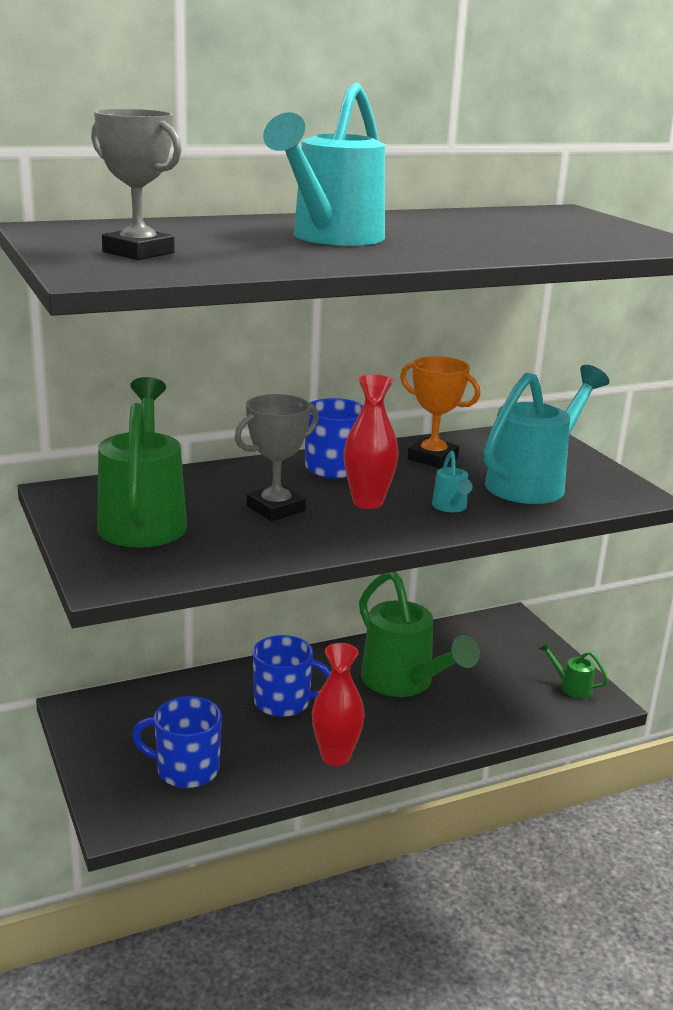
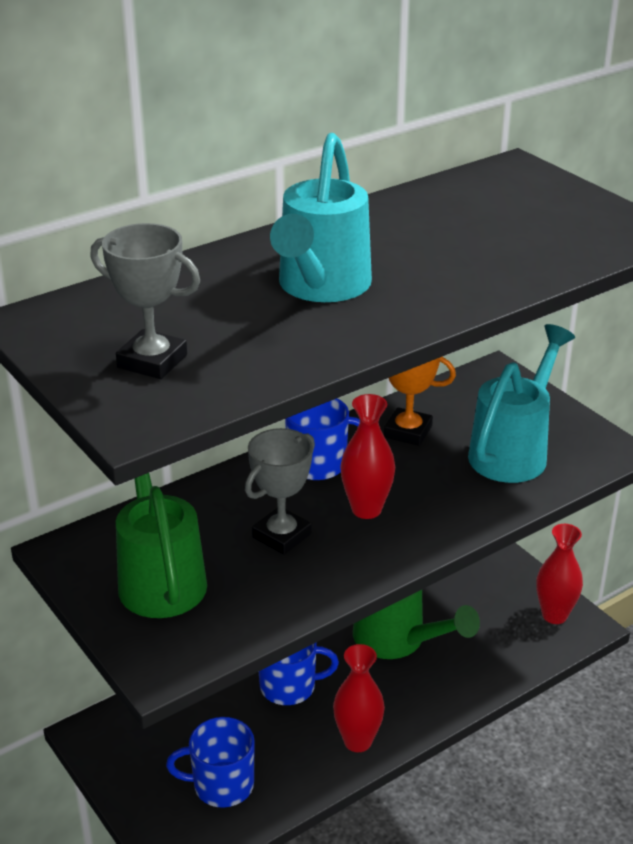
camera: 10 degrees left, 10 degrees up
(450, 508) = (447, 502): turquoise watering can -> none
(571, 687) = (554, 615): green watering can -> red vase

